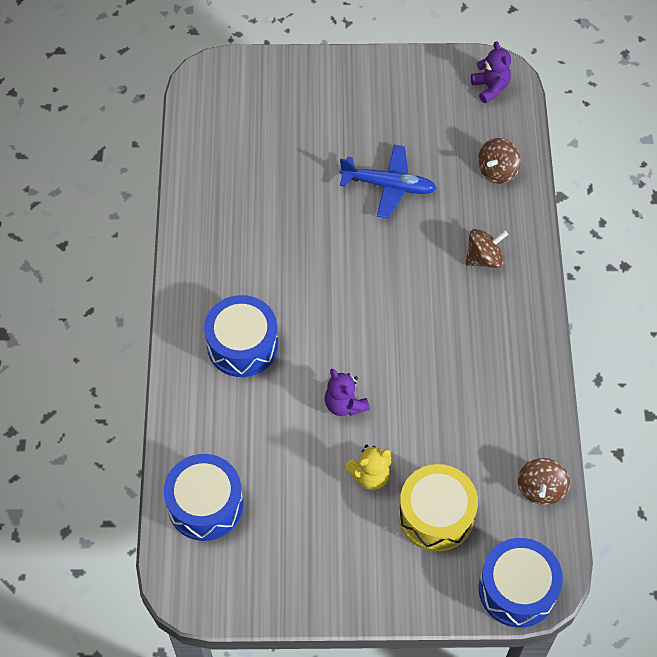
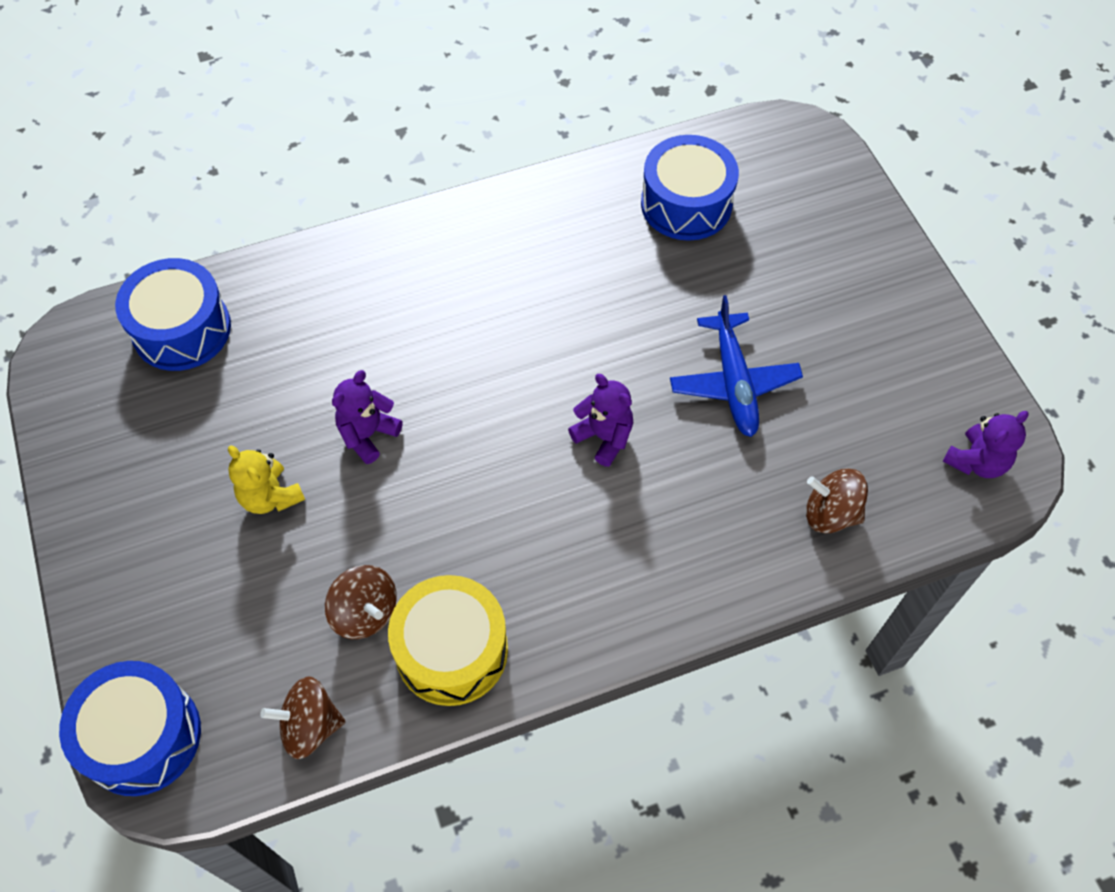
camera: 70 degrees right, 0 degrees up
(242, 345) = (416, 296): blue drum -> blue drum (686, 204)
(400, 269) = (604, 437): none -> purple teddy bear
(436, 515) = (232, 595): yellow drum -> yellow drum (451, 650)
(484, 258) = (669, 539): brown spinning top -> brown spinning top (365, 612)

